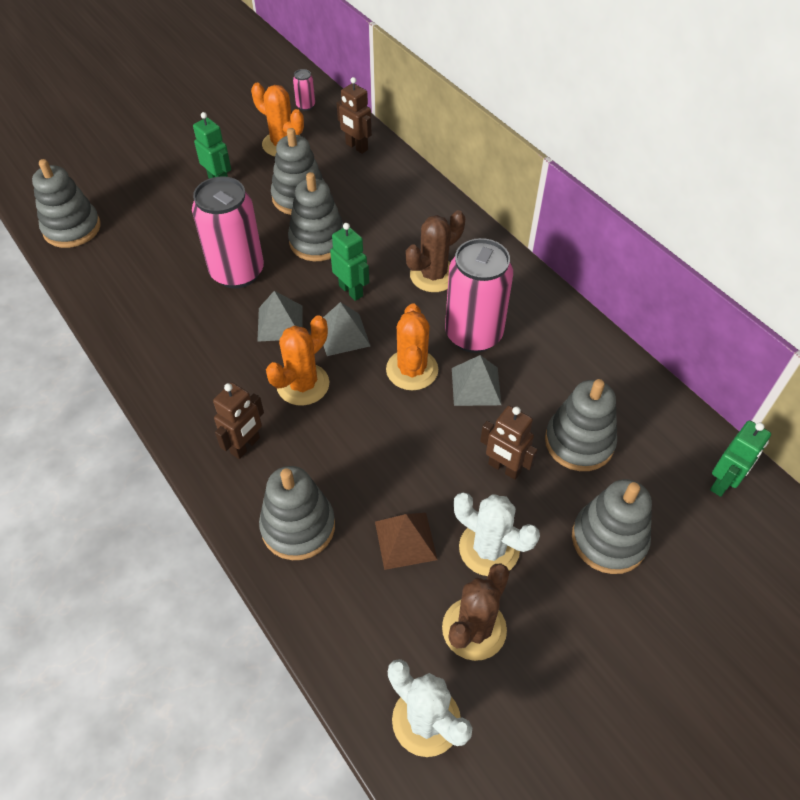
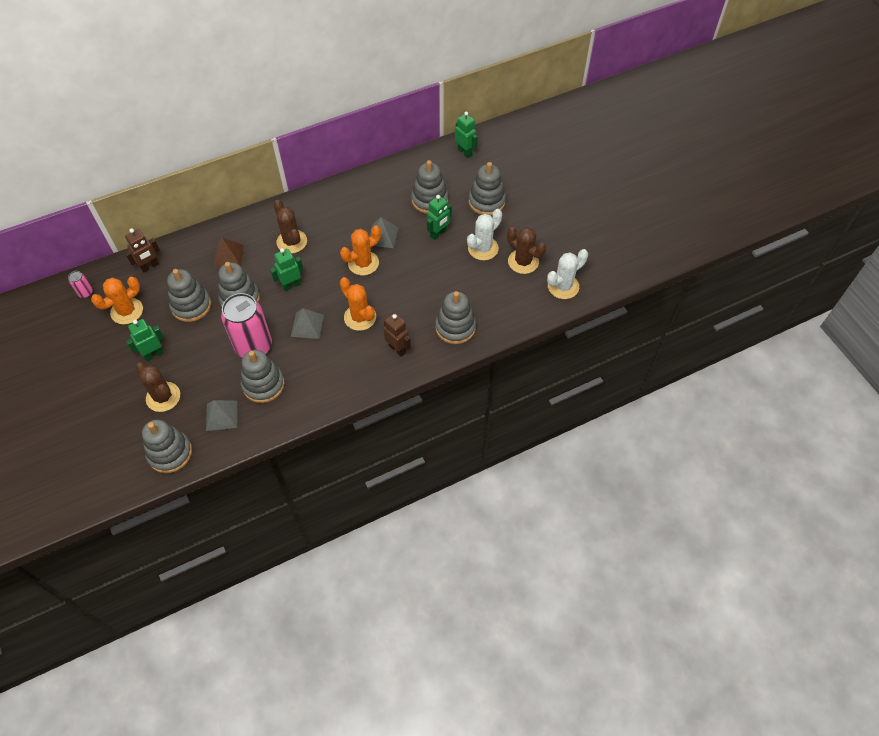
camera: 80 degrees left, 5 degrees up
(155, 204) = (163, 397): none -> brown cactus
(174, 295) = (263, 384): none -> grey stacking toy
(343, 334) = (326, 293): grey pyramid -> grey pyramid (221, 415)
(405, 540) = (472, 281): brown pyramid -> brown pyramid (228, 255)
(412, 370) = (363, 263): orange cactus -> orange cactus turned 45 degrees counterclockwise
(473, 334) = (345, 230): pink can -> none
(504, 468) = (438, 234): brown robot -> green robot

